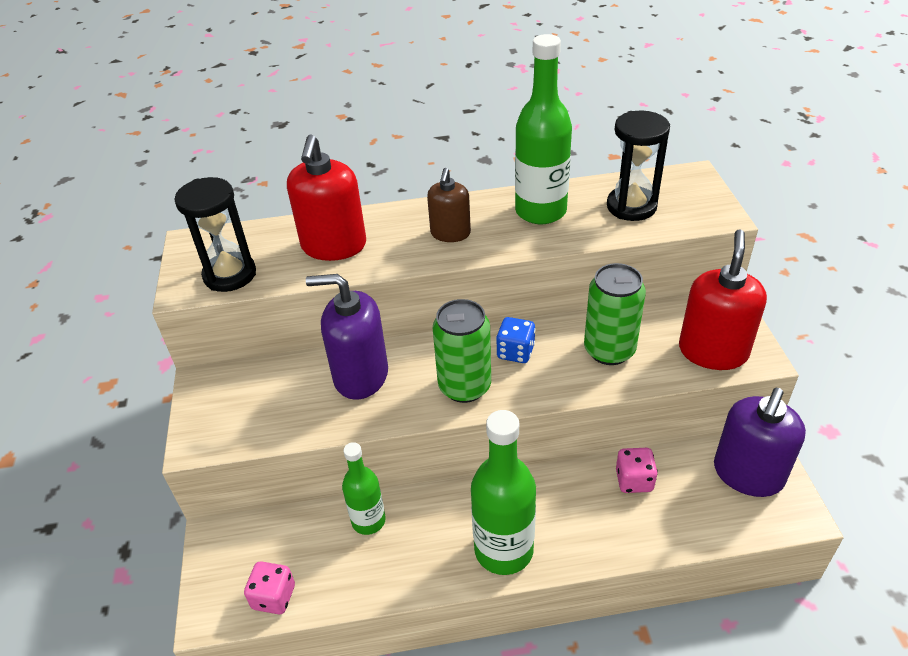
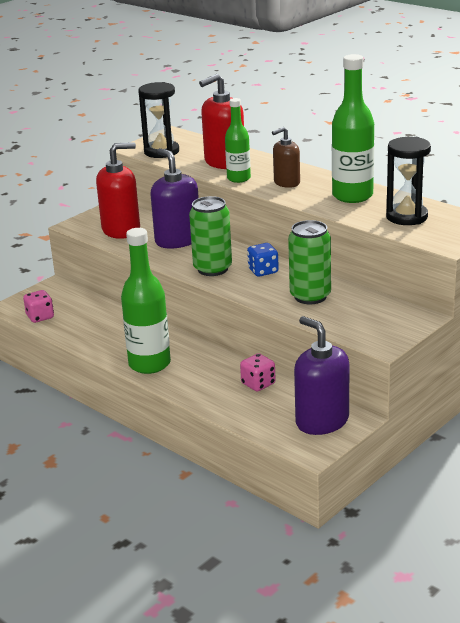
camera: 50 degrees right, 15 degrees down
(368, 521) = (116, 319): green bottle -> green bottle (238, 178)
(713, 351) = (364, 328): red soap dispenser -> red soap dispenser (121, 230)
(748, 474) = (322, 421): purple soap dispenser -> purple soap dispenser turned 60 degrees clockwise

